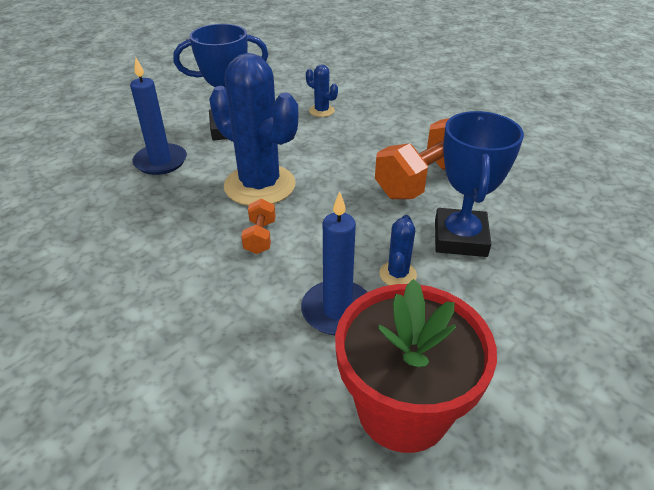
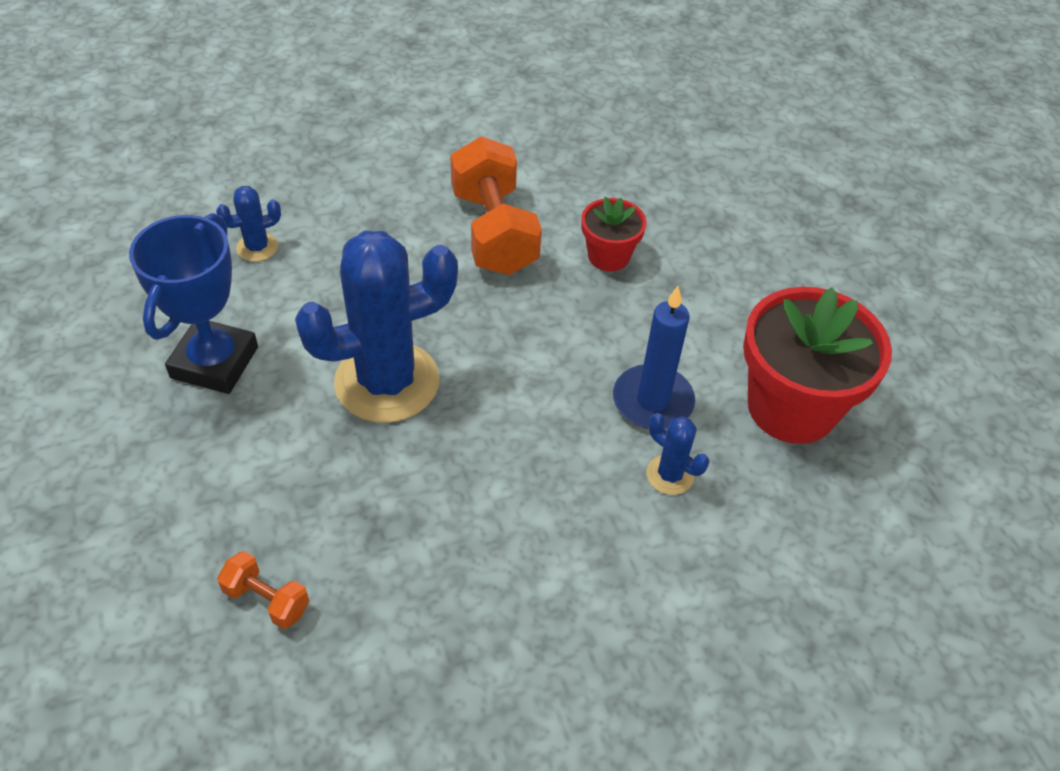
camera: 65 degrees left, 10 degrees up
(160, 162) = (236, 473): blue candle -> none
(260, 237) = (493, 420): orange dumbbell -> orange dumbbell (267, 600)
(397, 274) = (630, 330): blue cactus -> blue cactus (670, 475)
(460, 238) = (608, 256): blue trophy -> red flower pot

